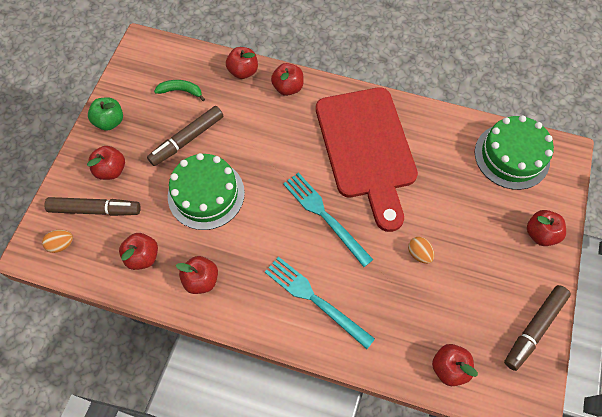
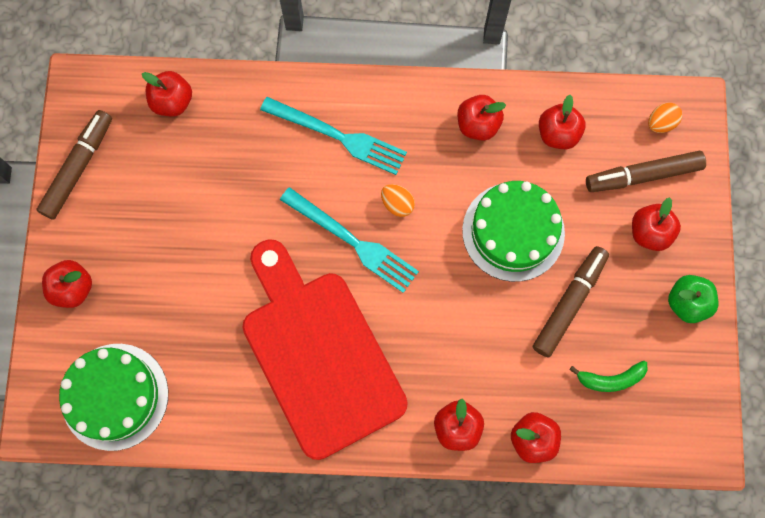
camera: 165 degrees right, 10 degrees up
(419, 253) = (224, 223): orange egg -> orange egg (397, 204)

